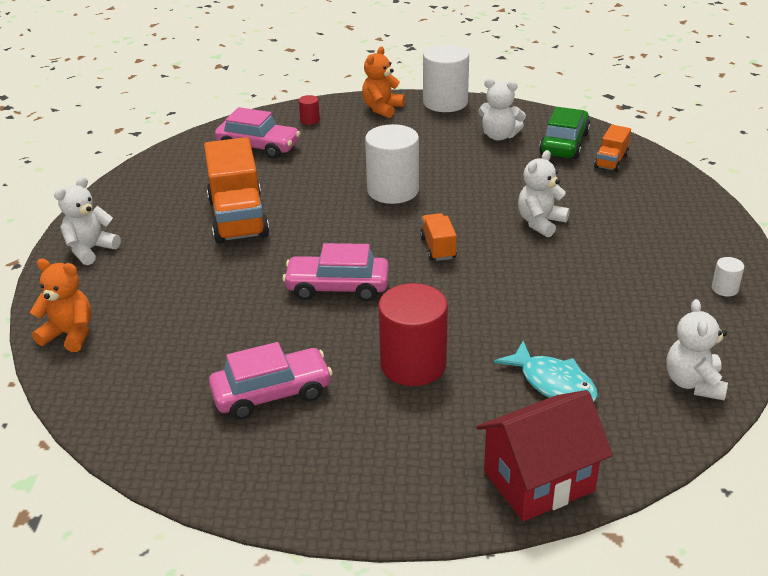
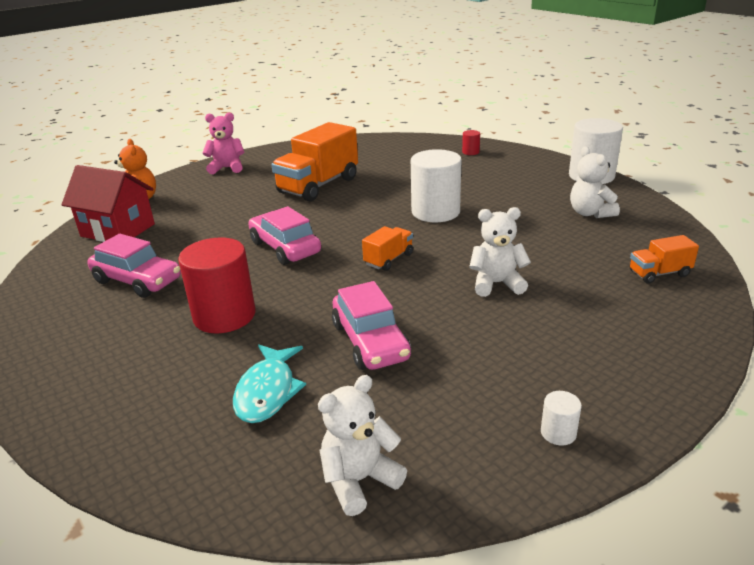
camera: 50 degrees right, 5 degrees down
(90, 249) = (227, 168): white teddy bear -> pink teddy bear
(258, 147) = (409, 154): pink car -> pink car (370, 341)
(382, 109) = (534, 163): orange teddy bear -> none
(538, 481) = (121, 443): red house -> red house (118, 230)
(564, 144) = (639, 241): green car -> none

